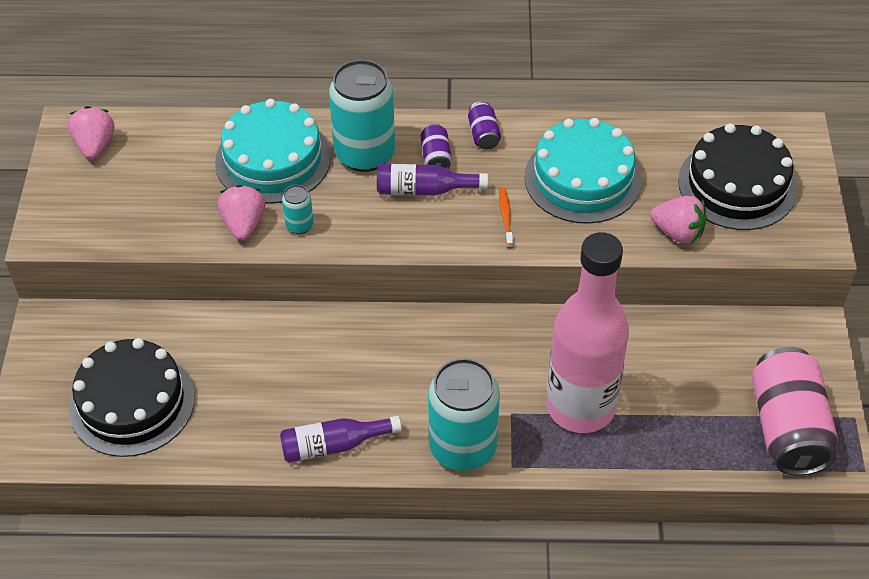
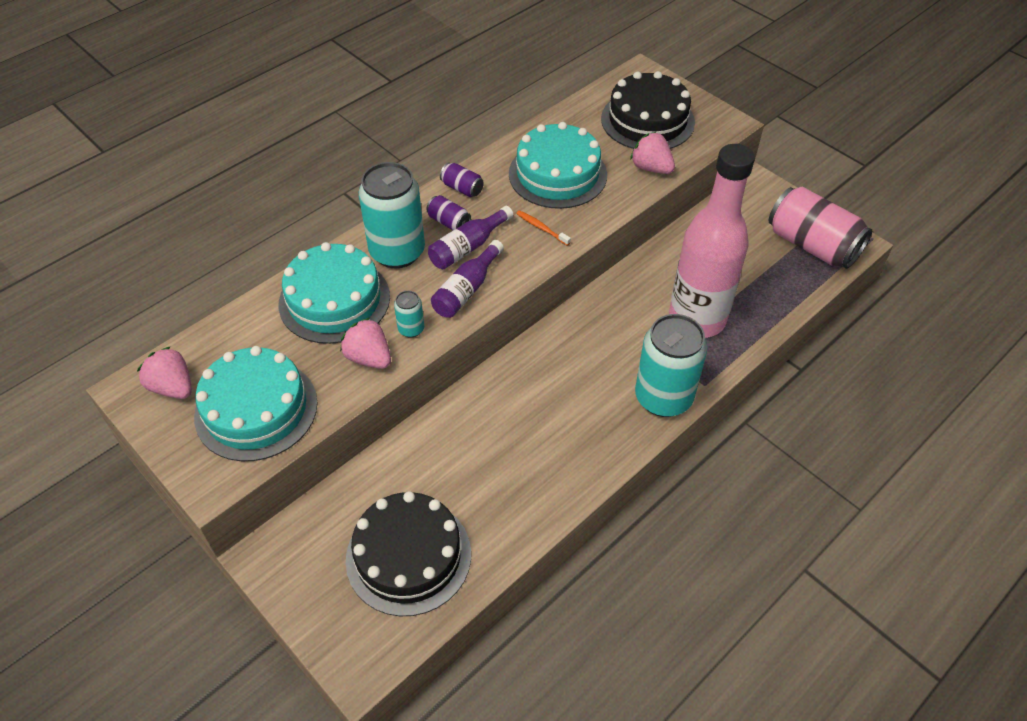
camera: 45 degrees left, 0 degrees up
(127, 204) = (256, 409): none -> turquoise cake
(334, 445) = (585, 463): purple bottle -> purple bottle (467, 289)
(678, 232) = (651, 168): pink strawberry -> pink strawberry turned 120 degrees counterclockwise

